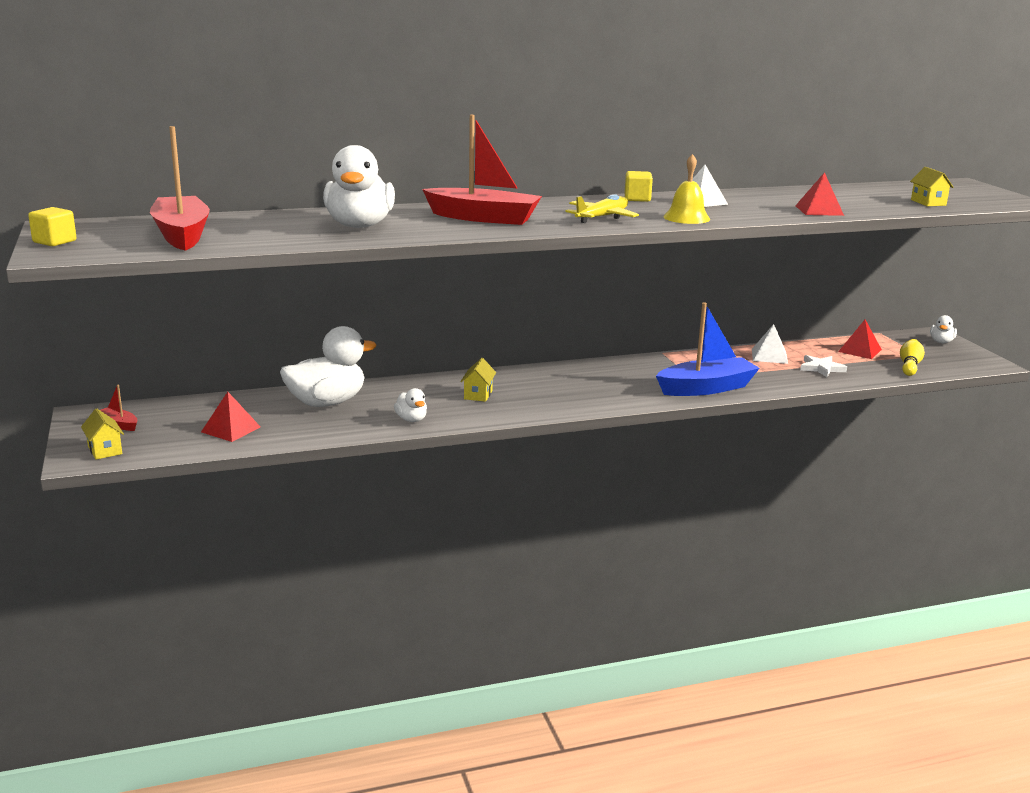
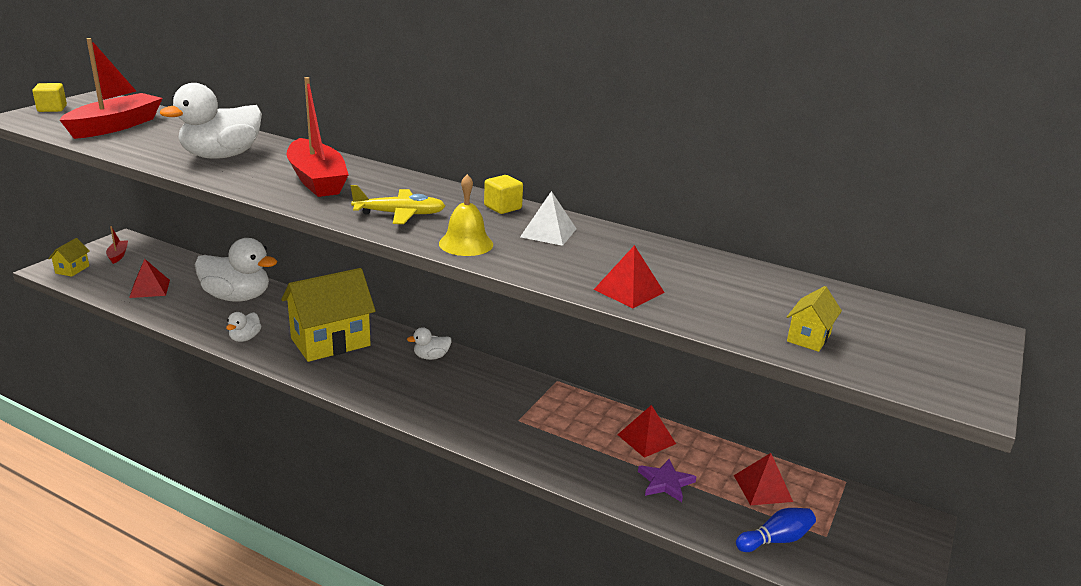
camera: 45 degrees right, 5 degrees up
(478, 395) = (330, 342): yellow house -> yellow house, size x2.29
(706, 388) = (502, 437): blue boat -> none
(769, 356) = (646, 439): white pyramid -> red pyramid
(821, 368) = (665, 482): white star -> purple star
(909, 366) = (775, 540): yellow bowling pin -> blue bowling pin
(941, 342) = (899, 536): white duck -> white duck (431, 357)

